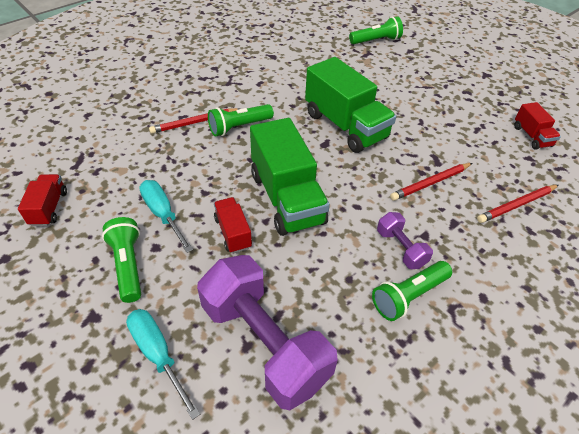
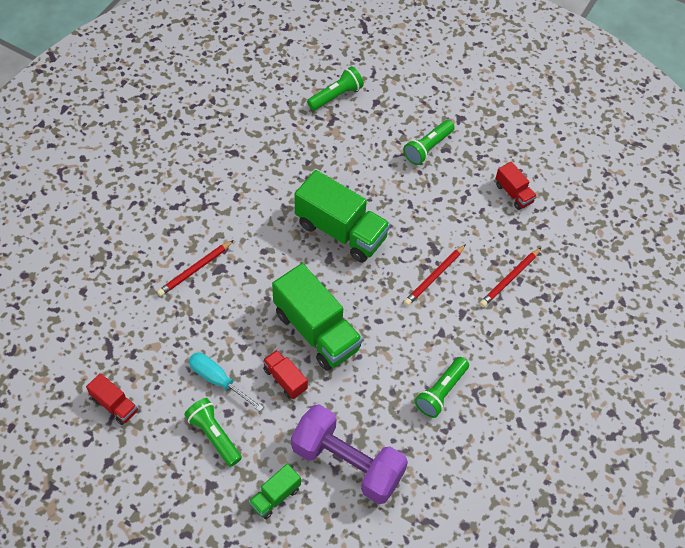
camera: 20 degrees left, 10 degrees up
(49, 208) = (114, 405): red truck -> red truck turned 150 degrees clockwise
(158, 355) = (275, 496): turquoise screwdriver -> green truck
(239, 127) = (241, 262): green flashlight -> green flashlight (427, 148)
(401, 248) = (425, 351): purple dumbbell -> none

